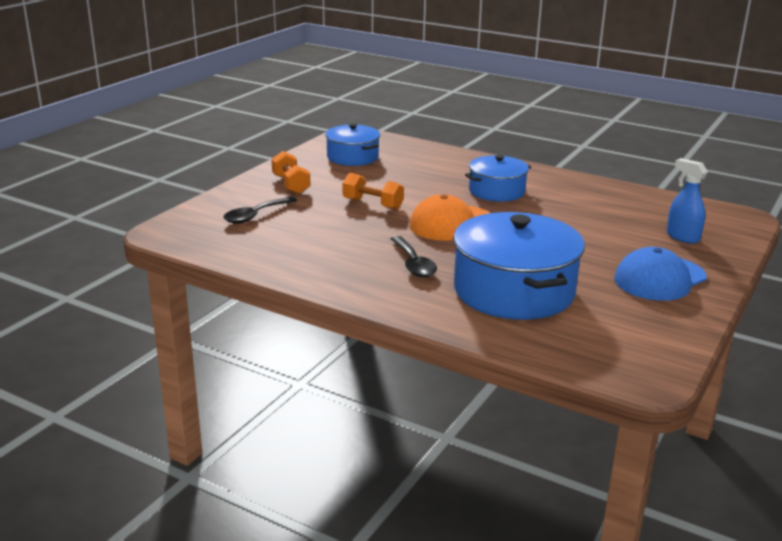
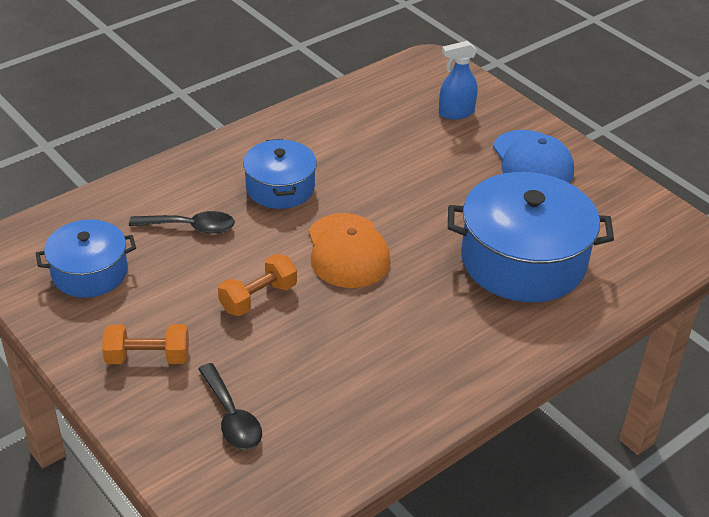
camera: 70 degrees left, 15 degrees up
(413, 264) = (435, 312): black spoon -> black spoon (190, 227)

